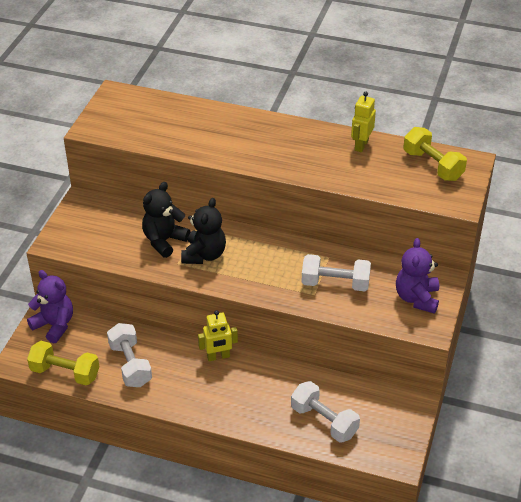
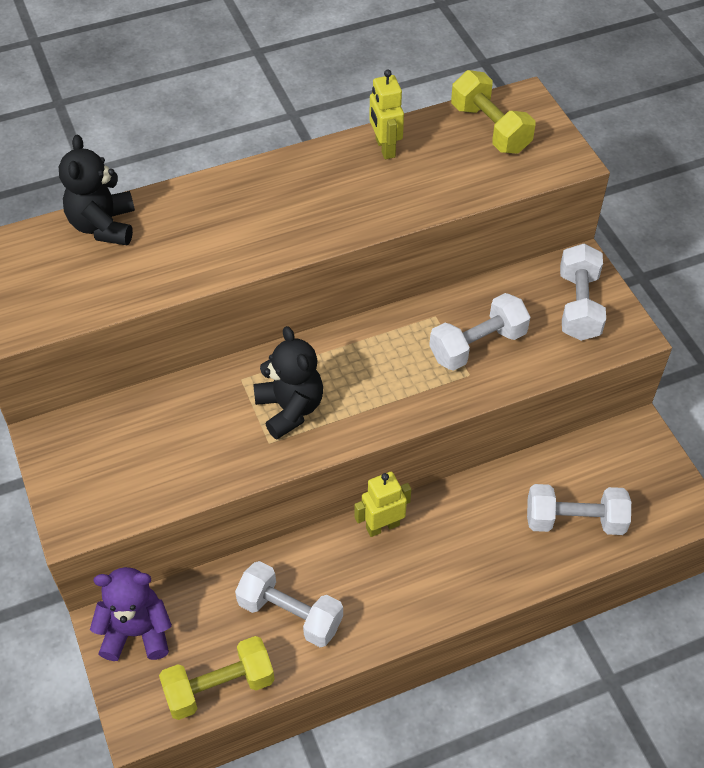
camera: 40 degrees left, 10 degrees up
(164, 241) = (219, 423): black teddy bear -> black teddy bear (103, 226)
(218, 357) = (382, 526): yellow robot -> yellow robot turned 150 degrees counterclockwise
(417, 298) = (579, 306): purple teddy bear -> white dumbbell
(433, 165) = (490, 128): yellow dumbbell -> yellow dumbbell turned 45 degrees clockwise

